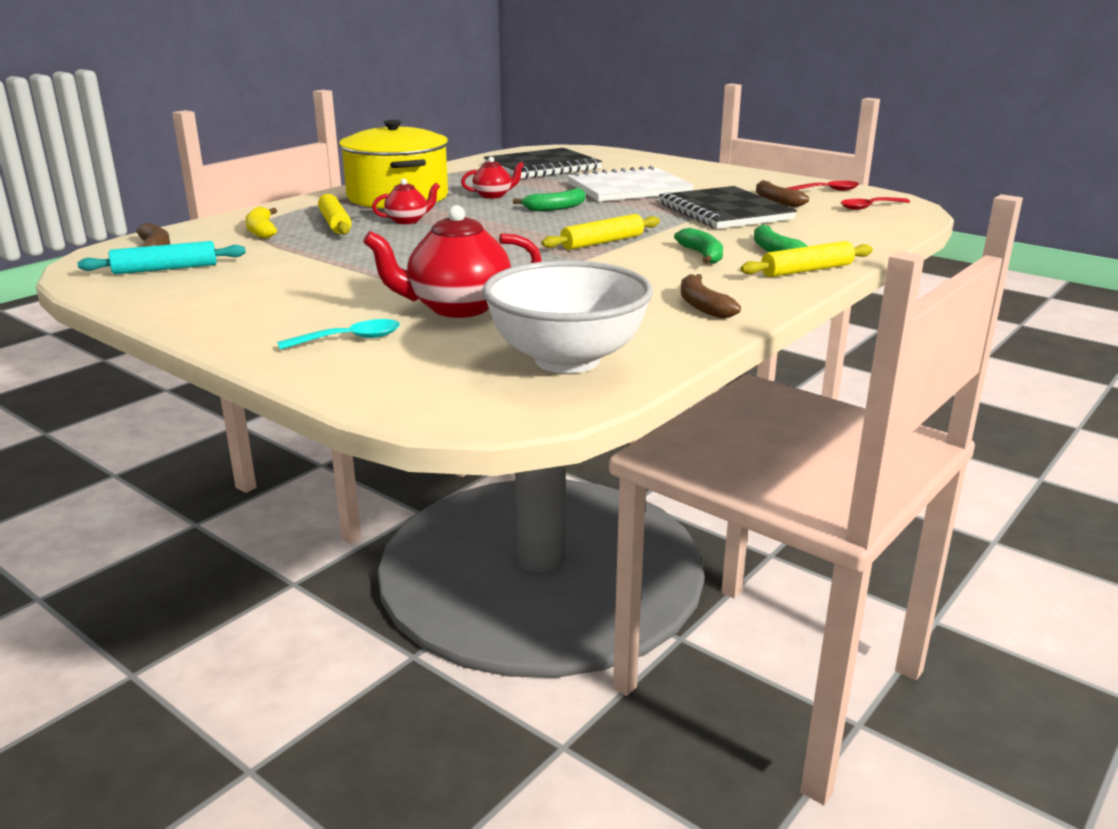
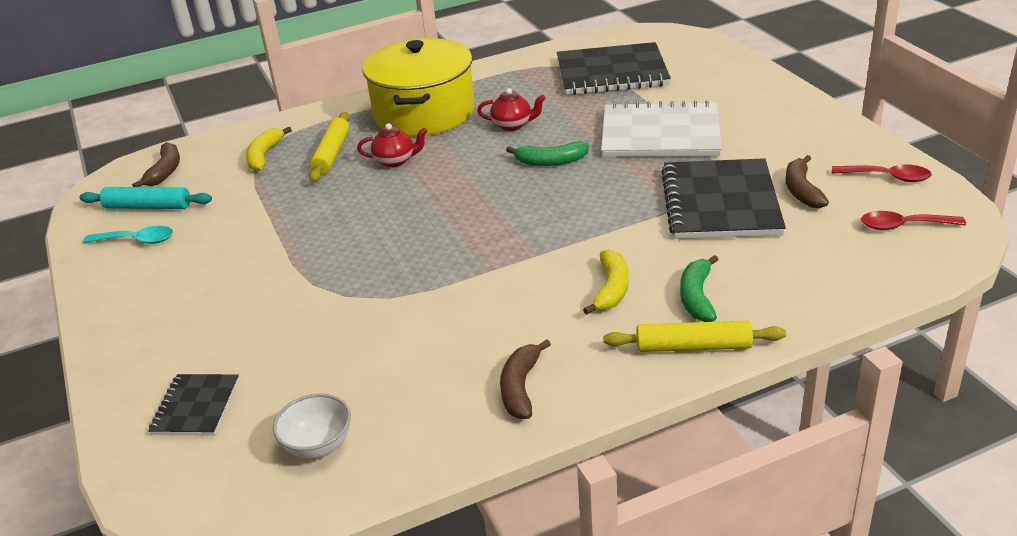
camera: 30 degrees right, 10 degrees up
(349, 339) = (185, 359): turquoise spoon -> turquoise spoon (136, 240)
(405, 361) = (196, 407): none -> black notebook
(457, 308) = (307, 330): red teapot -> none
(567, 360) = (318, 446): white bowl -> white bowl, size x0.48
(602, 242) = (536, 240): yellow rolling pin -> none
(702, 255) = (611, 289): green banana -> yellow banana

